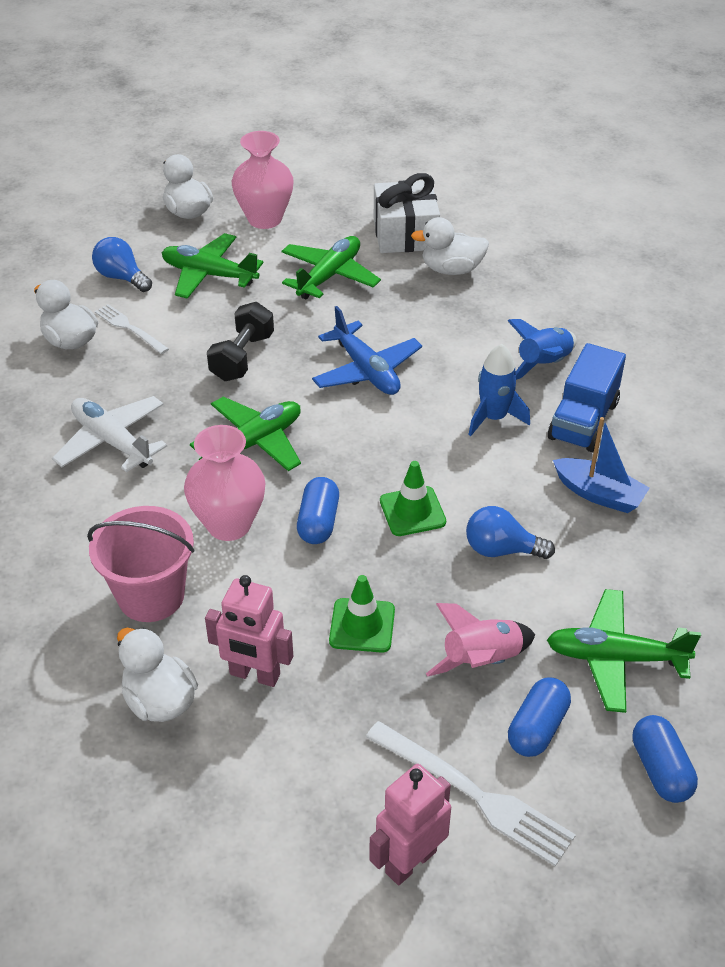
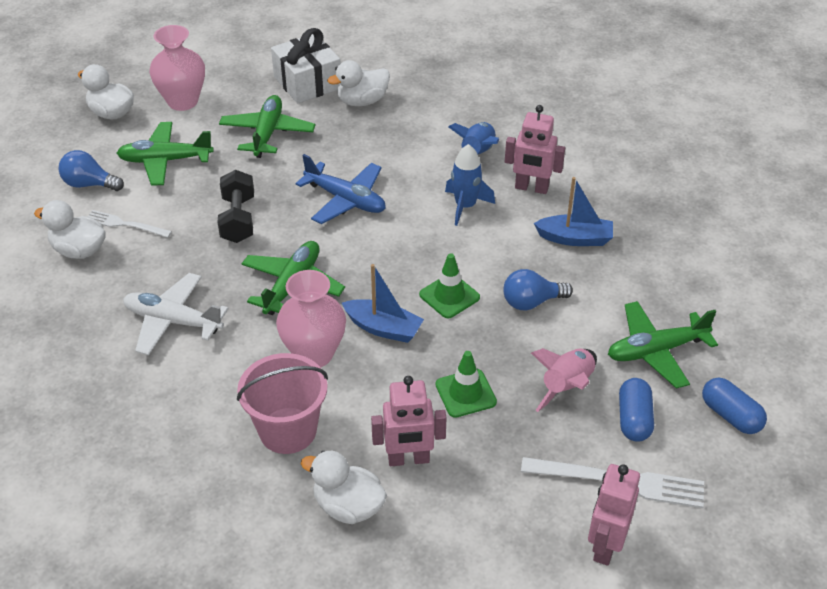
camera: 25 degrees left, 0 degrees up
(318, 522) = (383, 328): blue capsule -> blue boat
(583, 421) = (531, 188): blue truck -> pink robot

